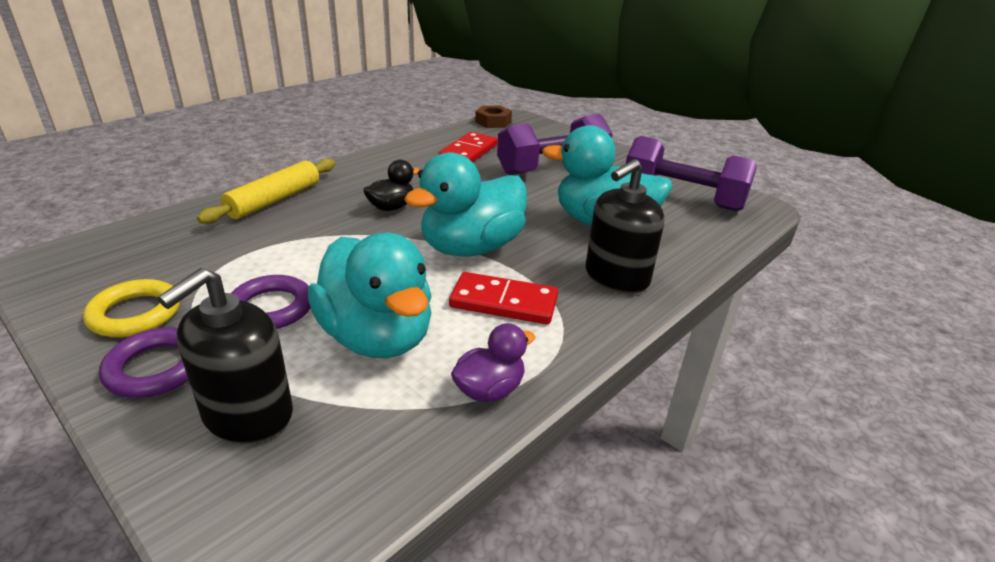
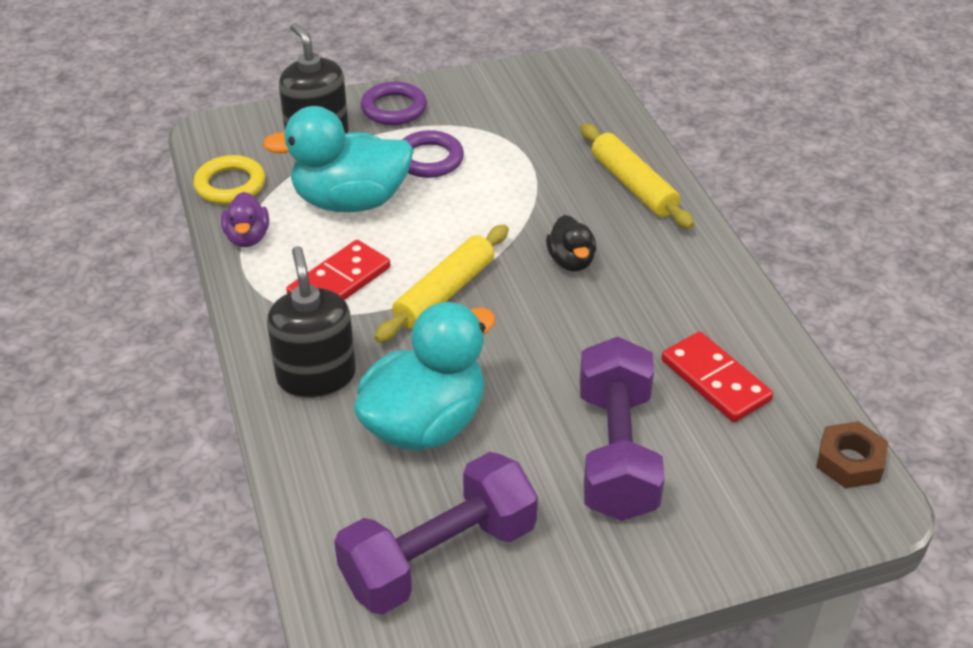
camera: 120 degrees right, 10 degrees up
(135, 314) = (467, 102): yellow ring -> yellow ring (230, 185)
(471, 248) = (445, 293): turquoise duck -> yellow rolling pin

